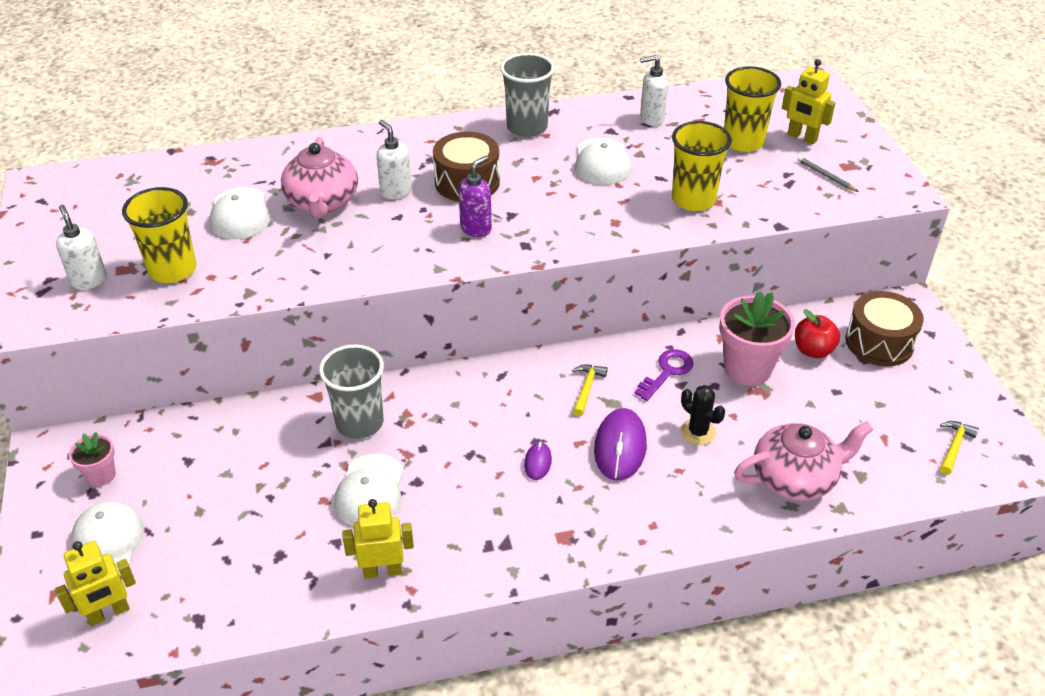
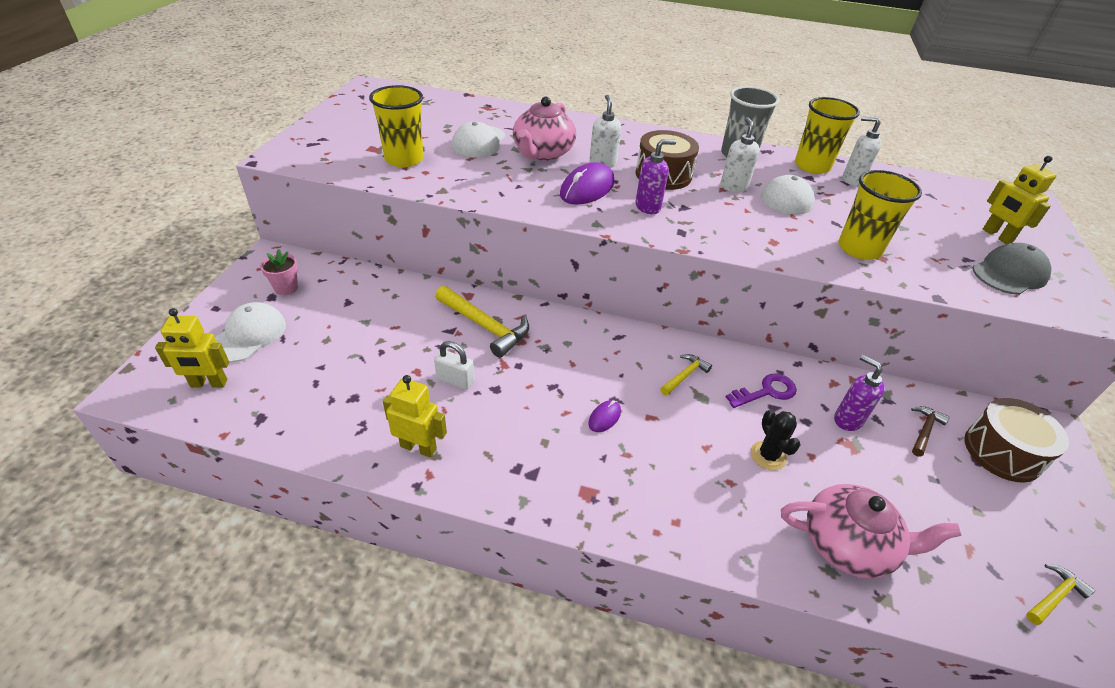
camera: 25 degrees right, 0 degrees up
(89, 280) = (345, 147): white soap dispenser -> white soap dispenser (733, 187)
(359, 422) = (485, 326): grey cup -> yellow hammer
(370, 491) = (455, 380): white cap -> white padlock
(620, 447) = (685, 437): purple mouse -> purple mouse (587, 189)
(743, 142) = (933, 221): yellow cup -> yellow cup (812, 166)
(747, 368) = (847, 420): pink flower pot -> purple soap dispenser
(813, 350) = (924, 430): red apple -> brown hammer
(826, 176) = (1009, 273): grey pencil -> grey cap

